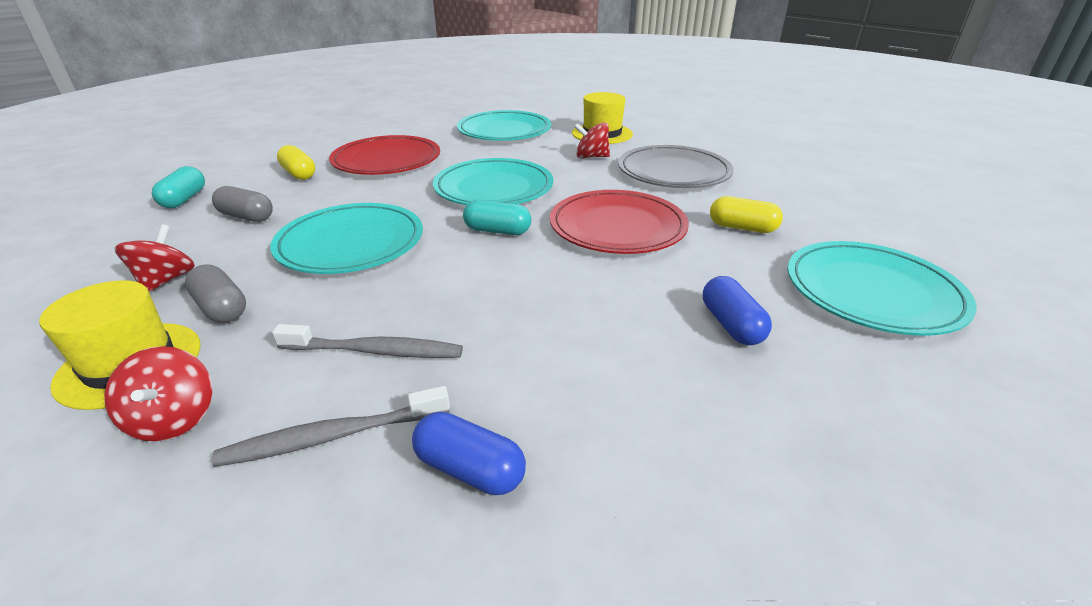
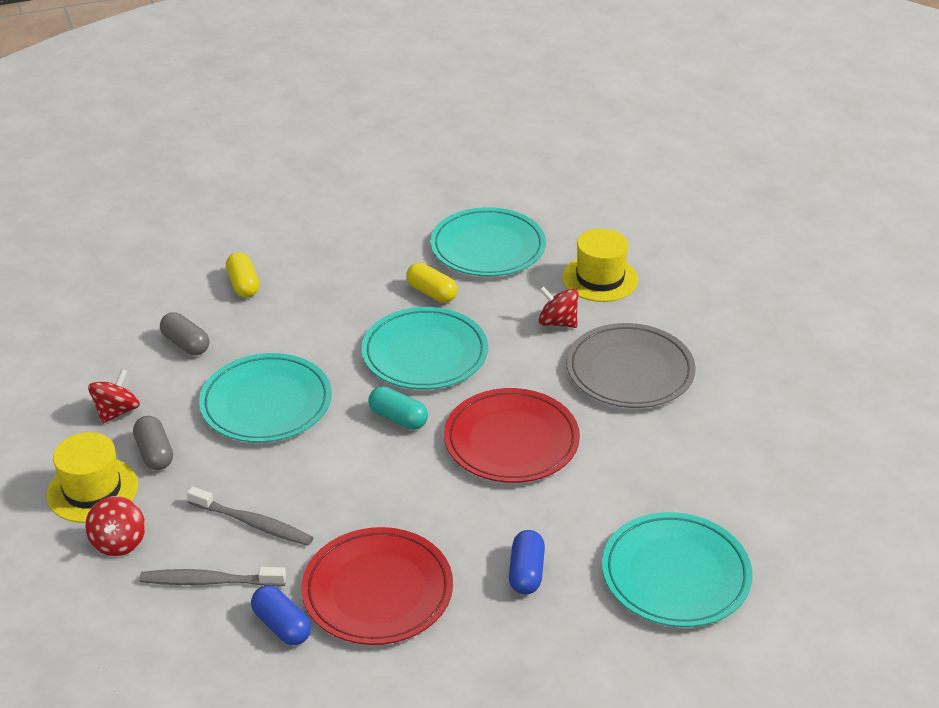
camera: 20 degrees right, 5 degrees up
(184, 199) = (135, 304): turquoise capsule -> none
(387, 160) = (336, 280): red plate -> red plate (377, 590)
(742, 228) = (630, 472): yellow capsule -> yellow capsule (431, 293)

